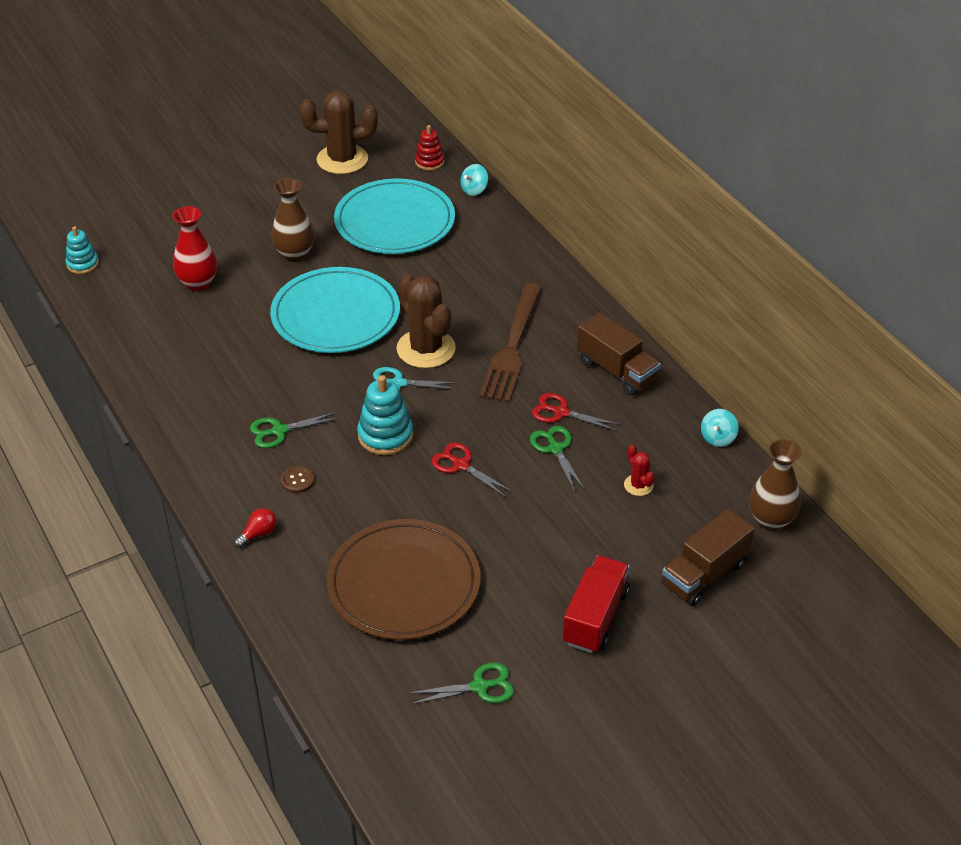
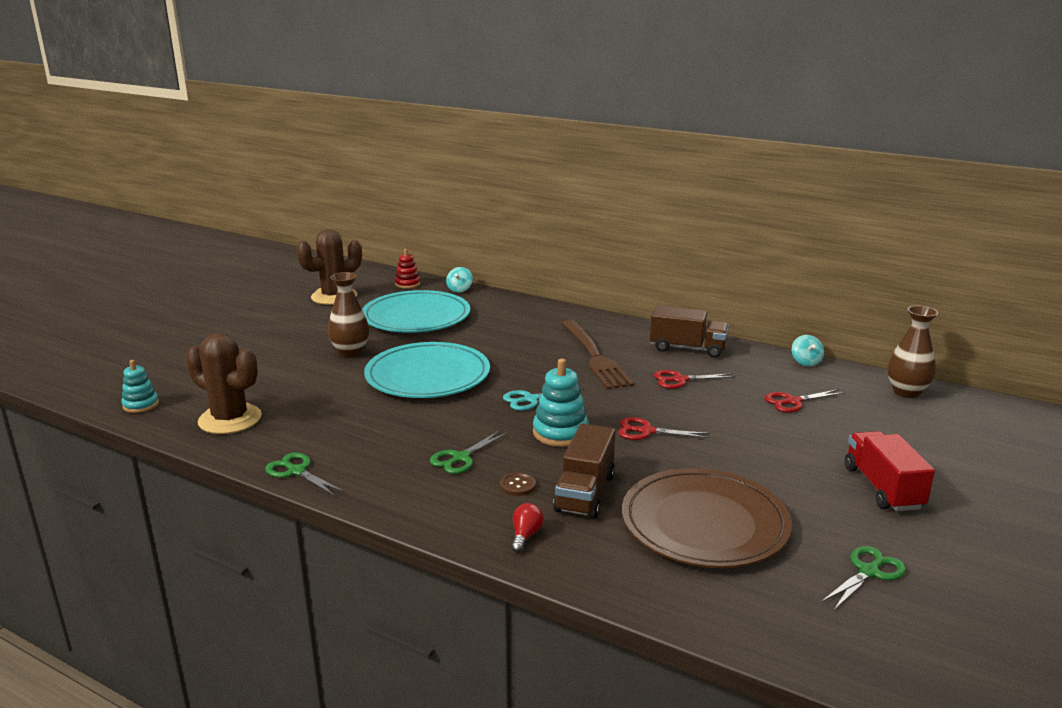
camera: 30 degrees left, 20 degrees down
(198, 283) = (276, 388): red vase -> none
(426, 349) = (528, 374): brown cactus -> brown cactus (230, 419)
(555, 449) = (705, 400): green scissors -> green scissors (296, 471)
(638, 485) = (793, 402): red cactus -> red scissors
(704, 574) = (914, 435): brown truck -> brown truck (585, 493)

